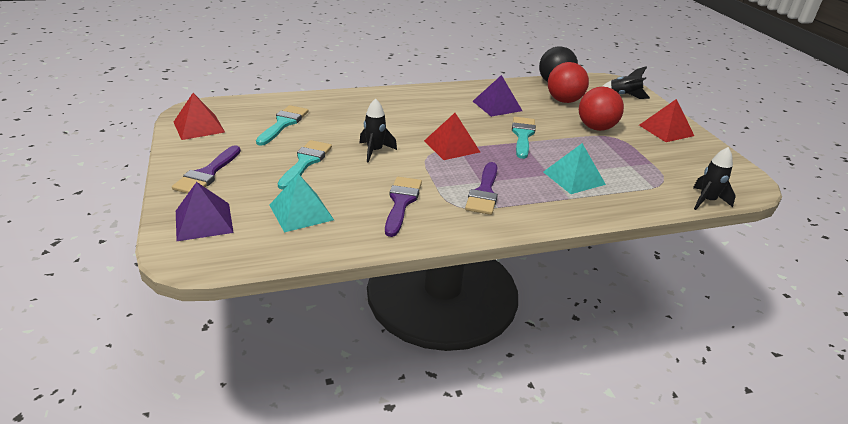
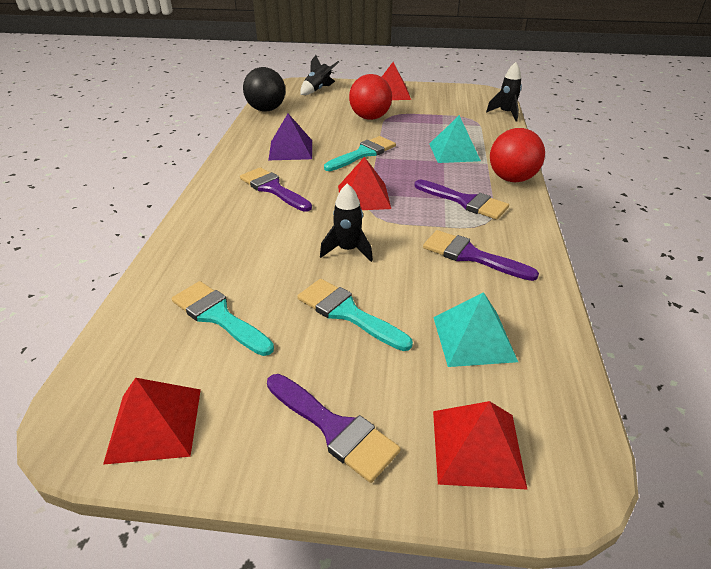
camera: 65 degrees left, 5 degrees up
(204, 221) = (477, 447): purple pyramid -> red pyramid
(432, 111) = (273, 189): none -> purple brush
(522, 135) = (363, 153): turquoise brush -> turquoise brush turned 105 degrees clockwise
(564, 101) = (307, 116): red ball -> red ball (511, 179)

